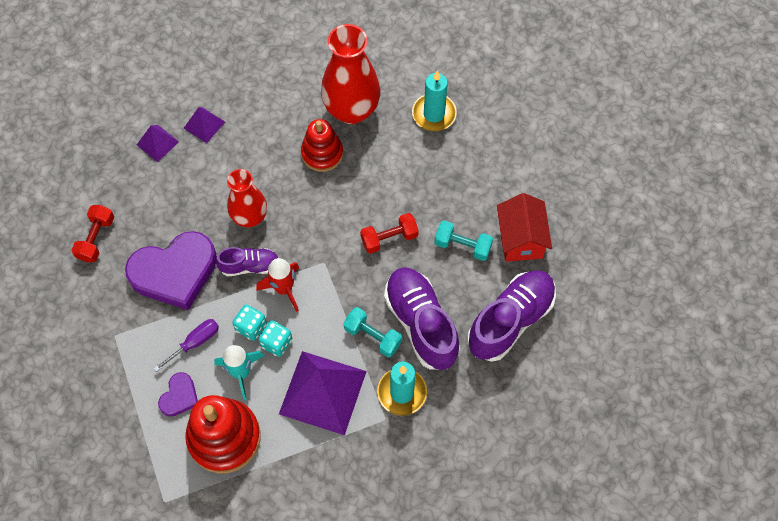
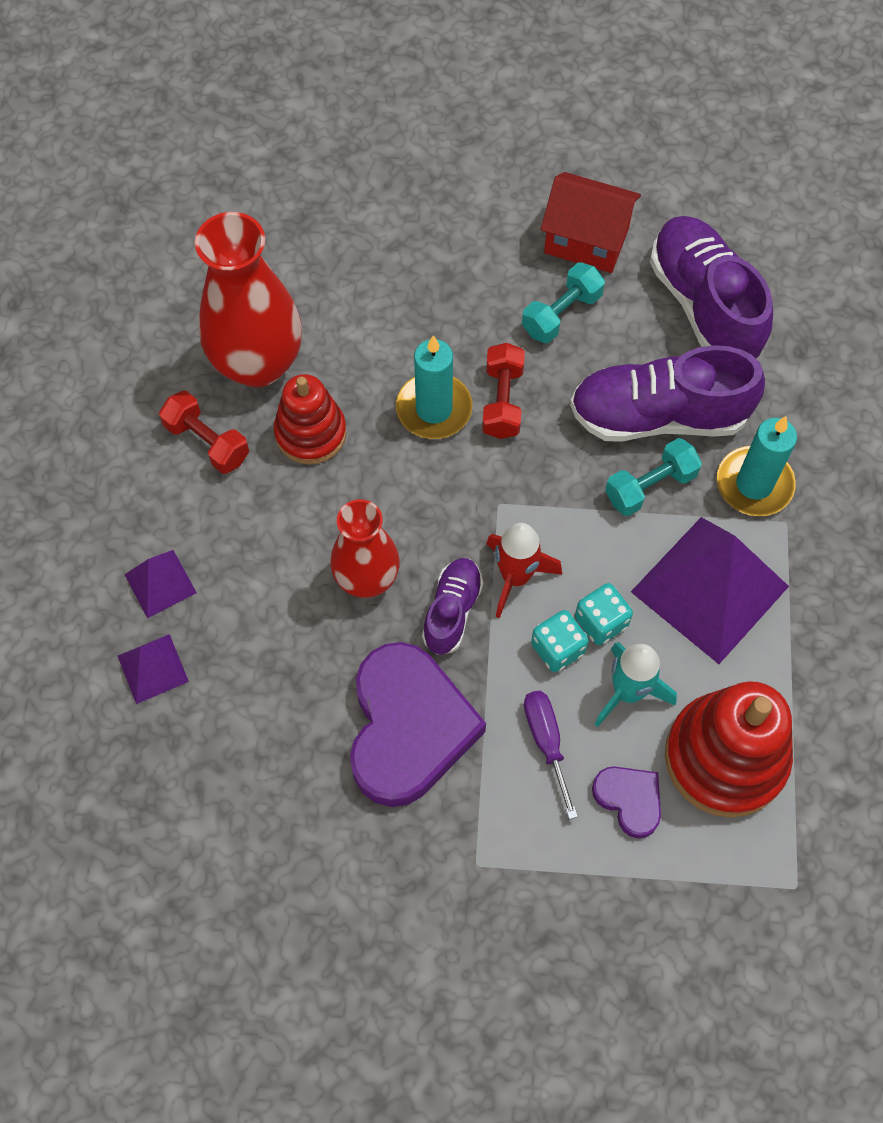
camera: 65 degrees left, 0 degrees up
(96, 238) = (281, 833): red dumbbell -> red dumbbell (207, 442)
(434, 114) = (328, 260): turquoise candle -> turquoise candle (434, 409)

